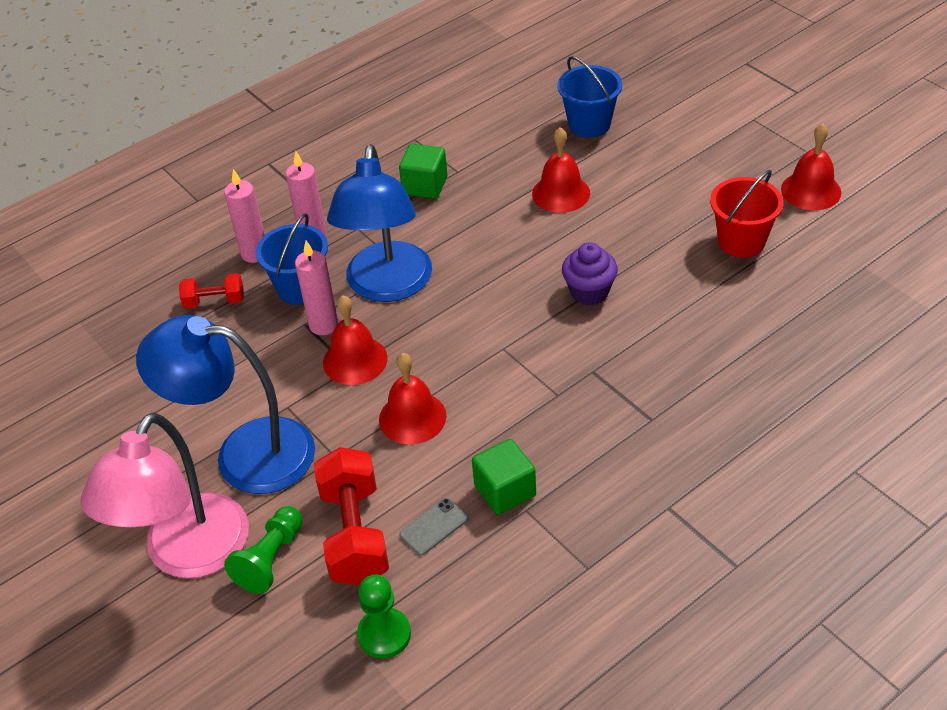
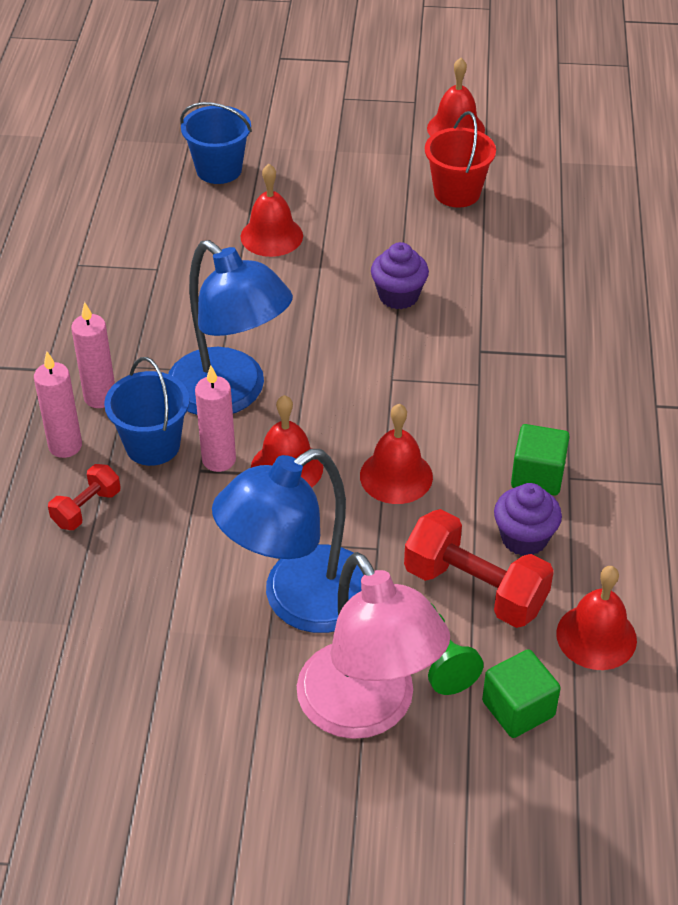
camera: 50 degrees left, 0 degrees up
(384, 634) = (596, 636): green pawn -> red bell
(425, 186) = (145, 296): green cube -> green cube (518, 709)
(434, 526) = (524, 538): grey phone -> purple cupcake

